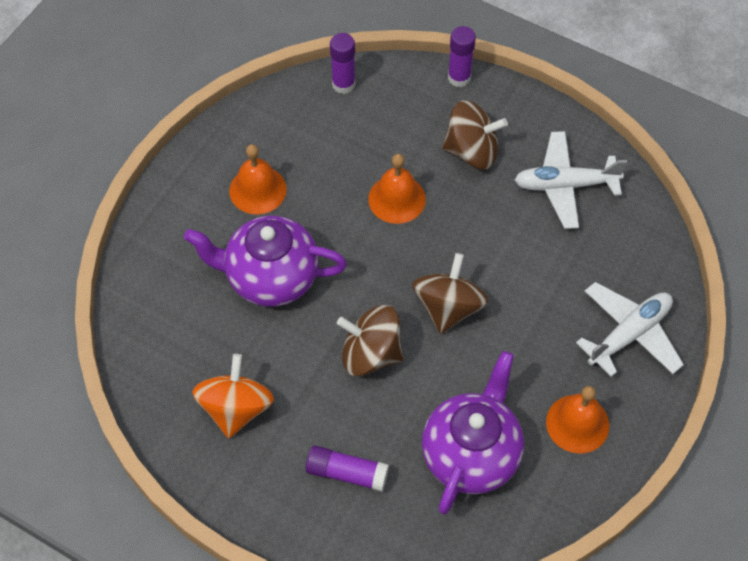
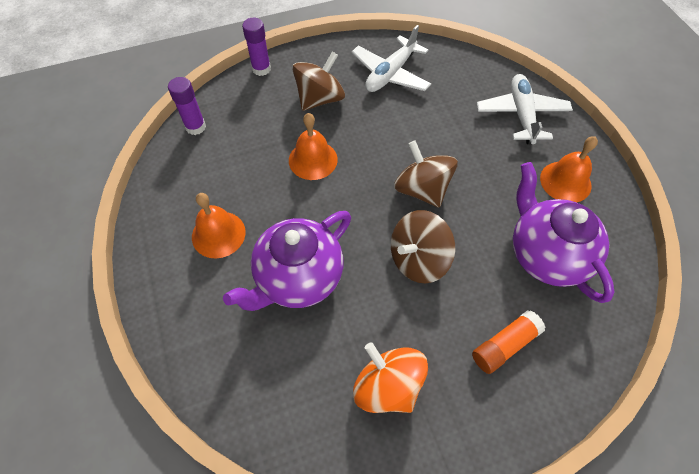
camera: 50 degrees left, 0 degrees up
(347, 473) = (504, 345): purple glue stick -> orange glue stick

